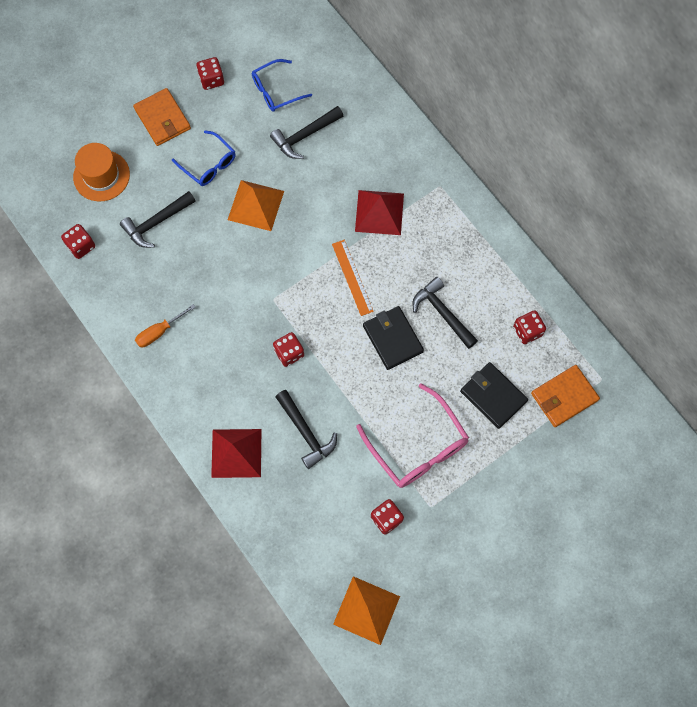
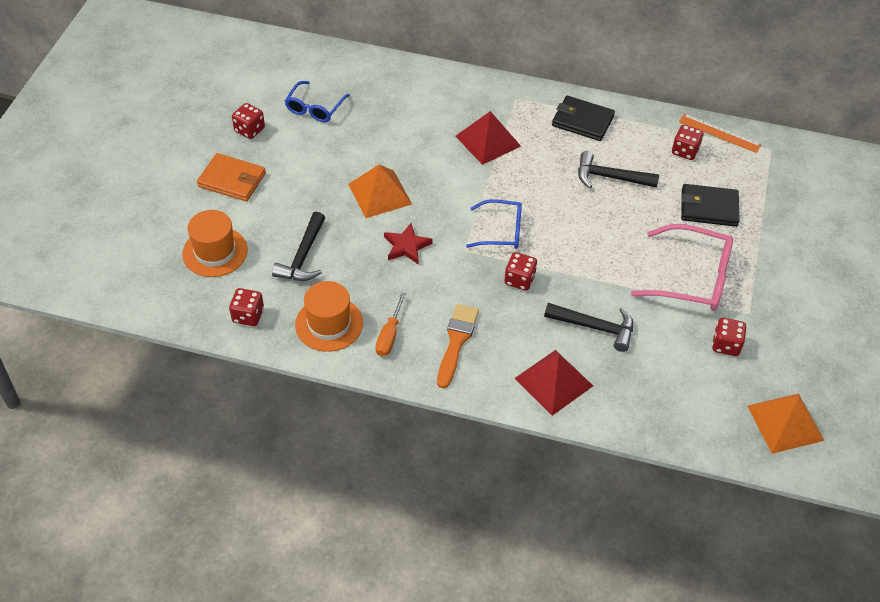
camera: 40 degrees left, 20 degrees down
(127, 292) = (329, 324): none -> orange hat
(199, 371) = (456, 341): none -> orange brush
(208, 164) = (307, 188): blue glasses -> blue glasses (501, 231)
(235, 265) = (406, 246): none -> red star
(305, 136) = (372, 124): black hammer -> none
(352, 277) = (514, 196): orange ruler -> orange ruler (719, 133)
(392, 338) = (591, 217): black wallet -> black wallet (582, 121)
(564, 397) = (758, 176): orange wallet -> none

